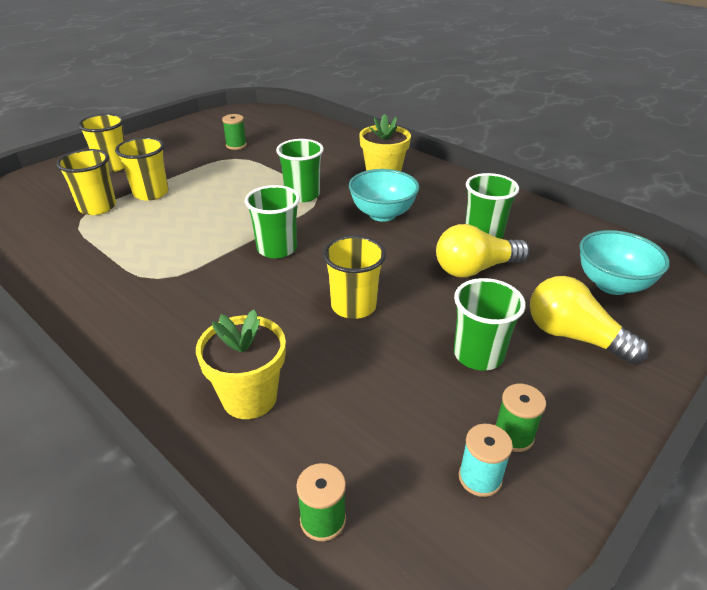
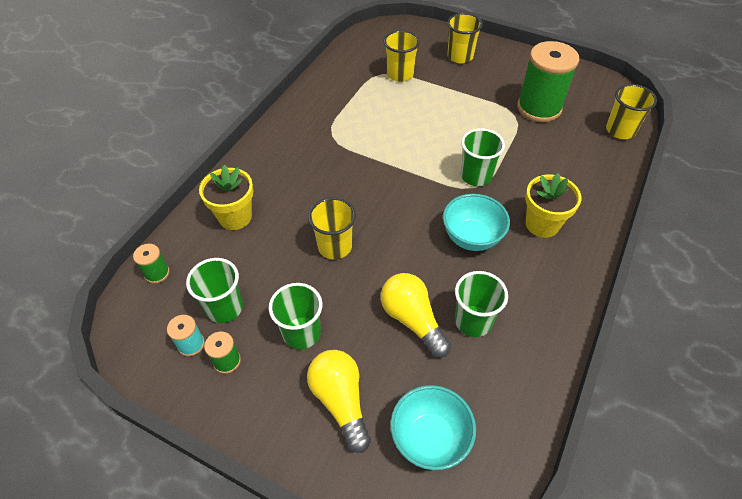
camera: 75 degrees right, 15 degrees up
(151, 193) = (432, 91): yellow cup -> yellow cup (620, 130)
(236, 145) = (539, 108): green spool -> green spool, size x2.26
(277, 248) = (389, 184): green cup -> green cup (224, 307)
(573, 336) = (341, 401): yellow light bulb -> yellow light bulb turned 45 degrees counterclockwise

